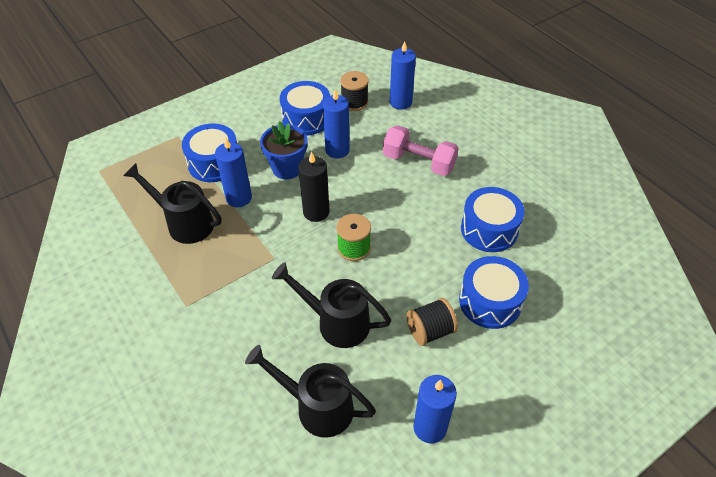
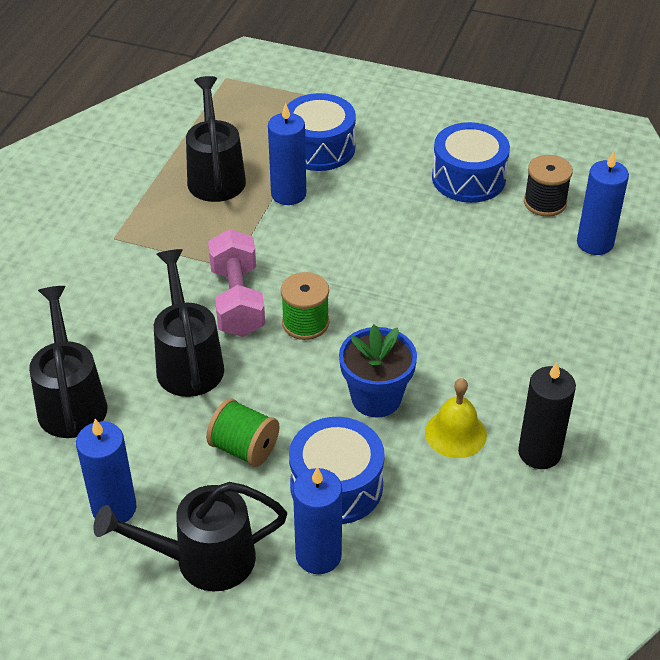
camera: 55 degrees right, 5 degrees down
(287, 168) = (371, 206): blue flower pot -> blue flower pot (376, 398)
(316, 212) = (328, 264): black candle -> black candle (539, 453)
(337, 150) = (444, 231): blue candle -> blue candle (318, 555)
(419, 162) = (504, 312): pink dumbbell -> pink dumbbell (237, 300)
(430, 331) = (244, 448): black spool -> green spool
(489, 229) = (455, 433): blue drum -> yellow bell
(503, 398) = (203, 560): none -> black watering can

